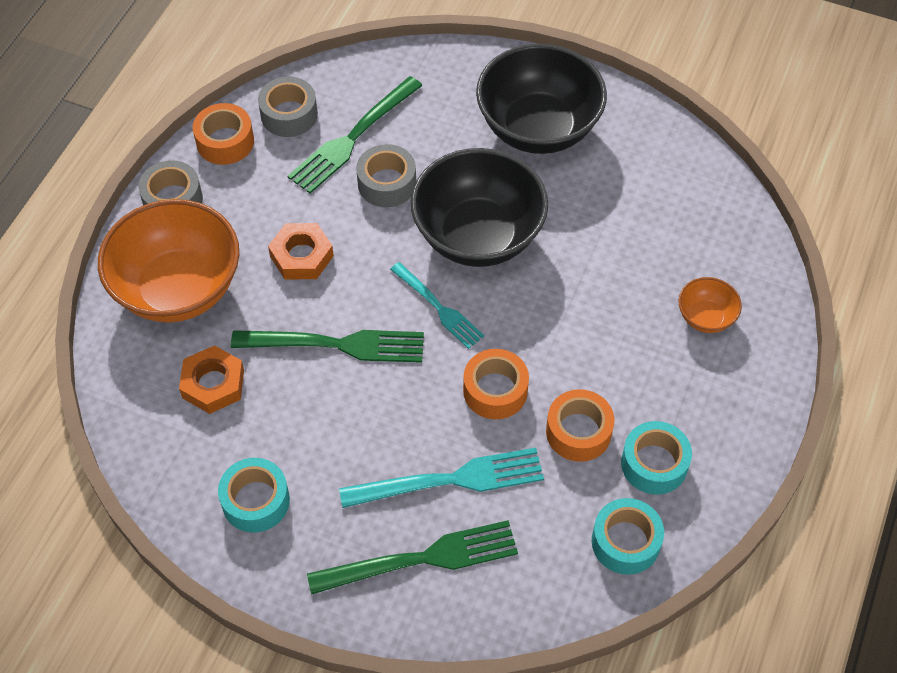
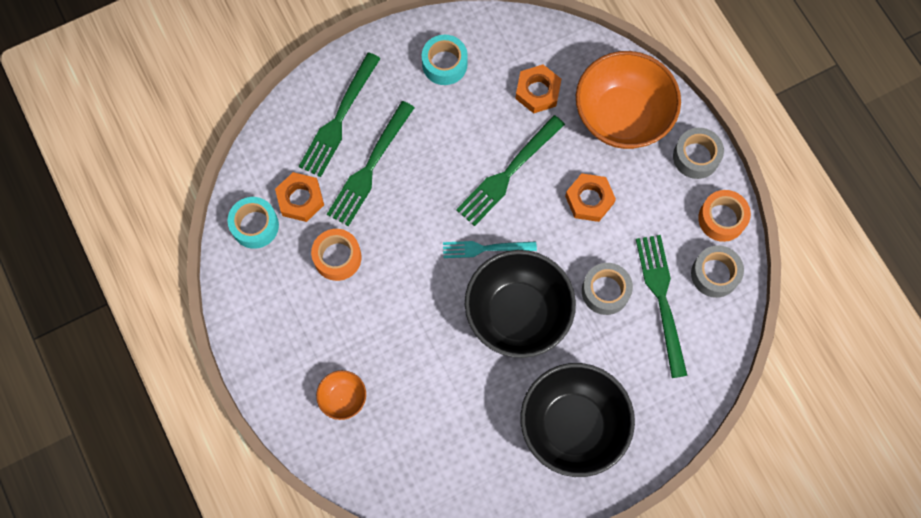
camera: 130 degrees right, 15 degrees up
(451, 480) = (370, 168): turquoise fork -> green fork
(495, 390) = (402, 234): orange tape -> none
(552, 520) = (300, 199): none -> orange nut
(654, 464) = (282, 280): turquoise tape -> none

